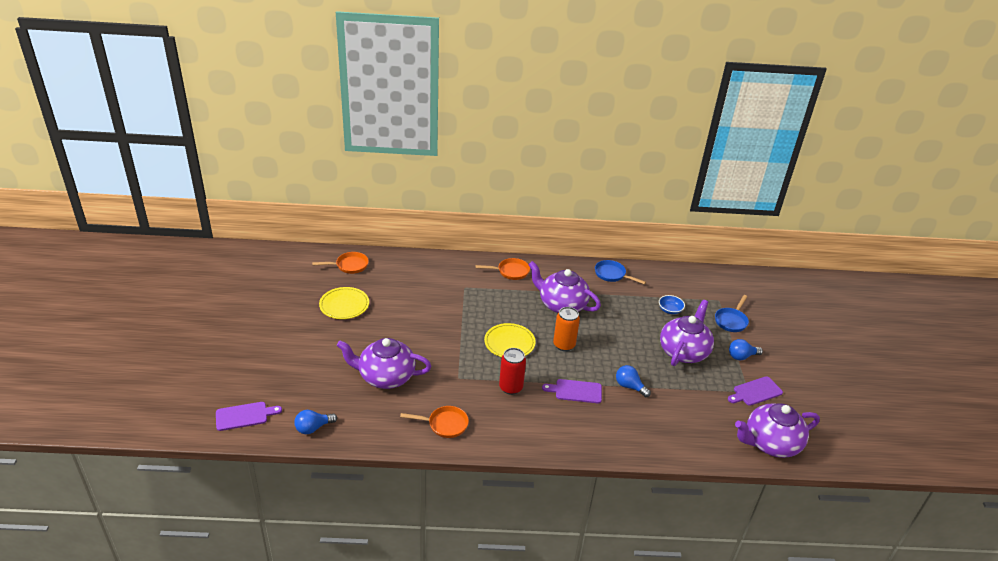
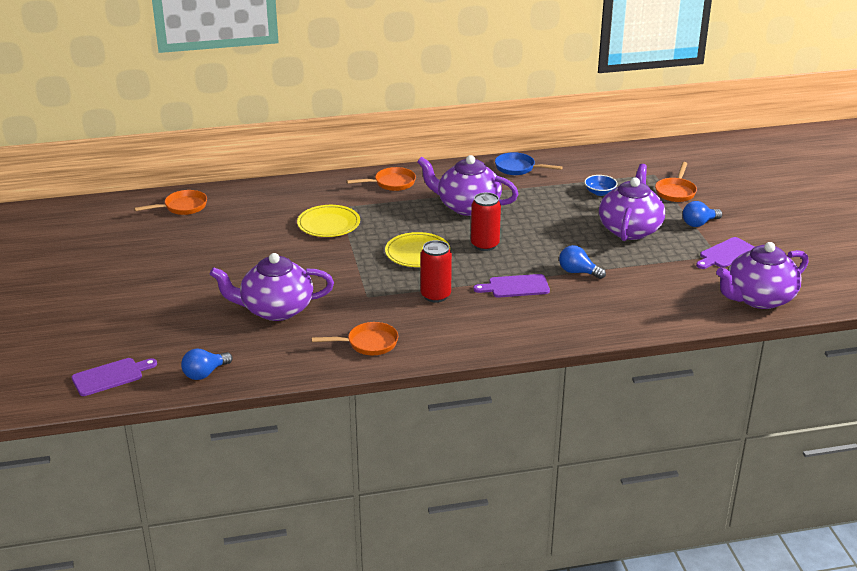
camera: 10 degrees left, 5 degrees down
(344, 305) = (193, 248): yellow plate -> yellow plate (328, 224)
(564, 345) = (485, 245): orange can -> red can
(731, 321) = (676, 192): blue pan -> orange pan

